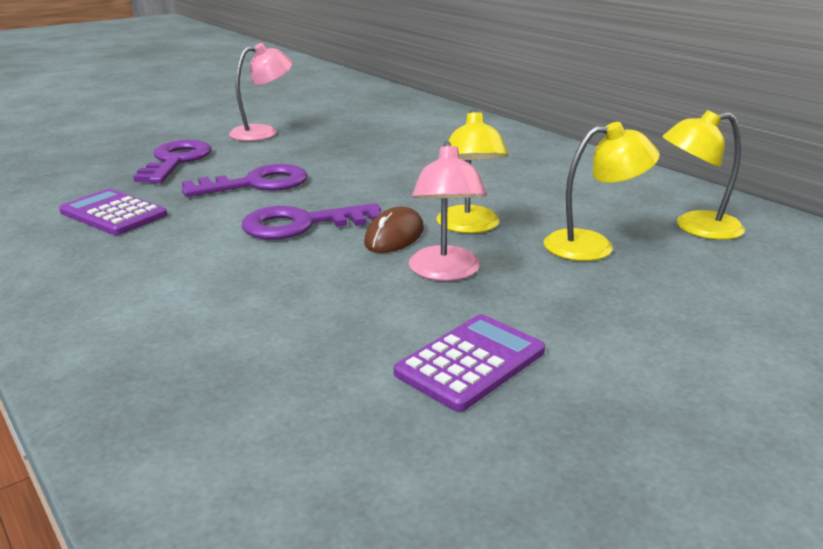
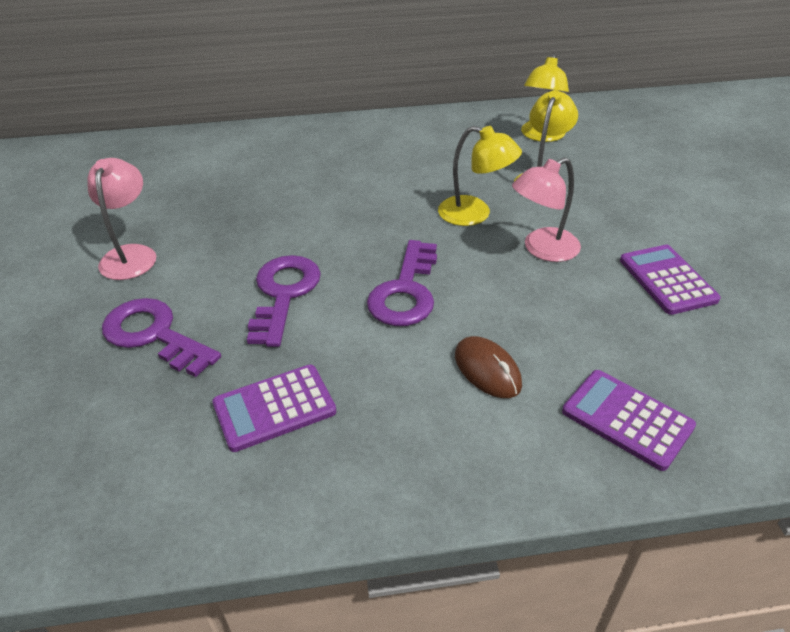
camera: 60 degrees left, 15 degrees up
(169, 373) = (627, 419): none -> purple calculator
(394, 236) = (466, 252): brown mouse -> brown mouse (487, 370)
(445, 272) = (542, 249): pink lamp -> pink lamp turned 120 degrees clockwise

